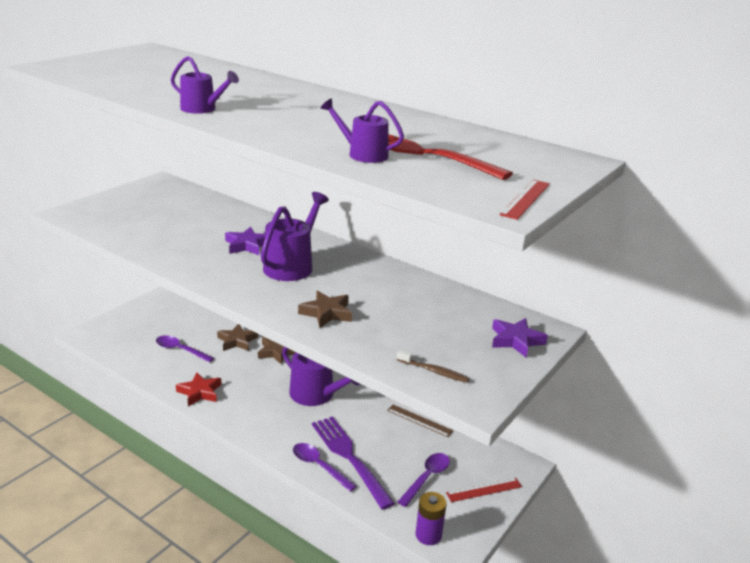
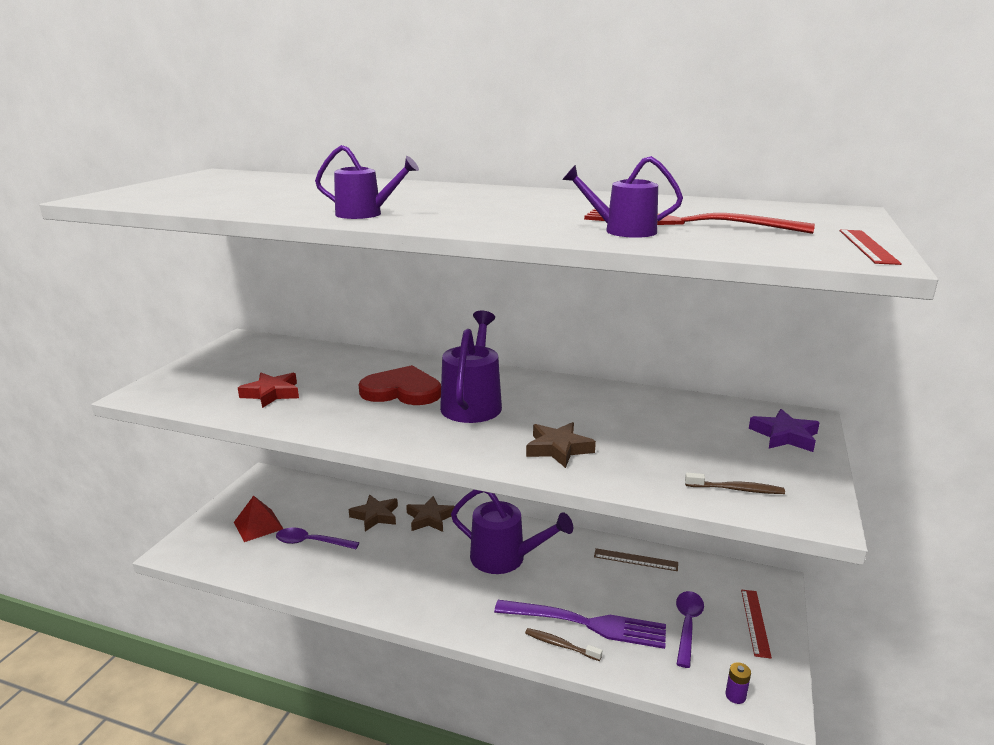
camera: 15 degrees left, 5 degrees down
(149, 329) = (258, 525): none -> red pyramid
(200, 392) = (364, 589): red star -> red star (272, 393)
(247, 245) = (402, 391): purple star -> red heart
(319, 466) = (560, 645): purple spoon -> brown toothbrush
(349, 457) = (587, 624): purple fork -> purple fork turned 150 degrees clockwise
(428, 535) = (735, 696): purple battery -> purple battery, size x0.61
(484, 490) = (755, 622): red ruler -> red ruler turned 45 degrees counterclockwise

